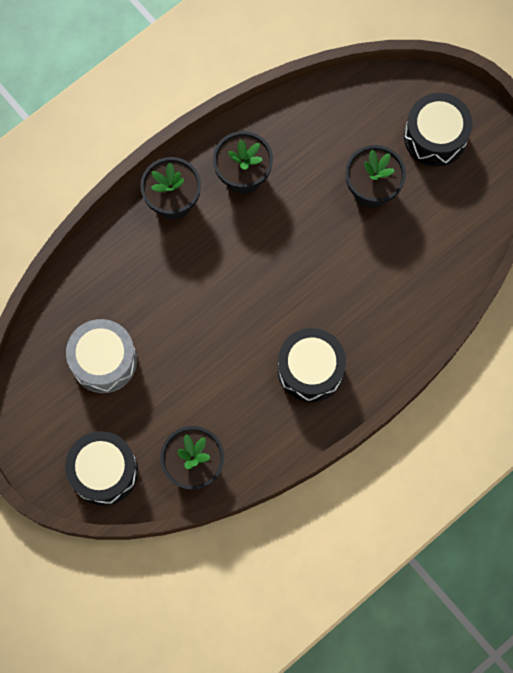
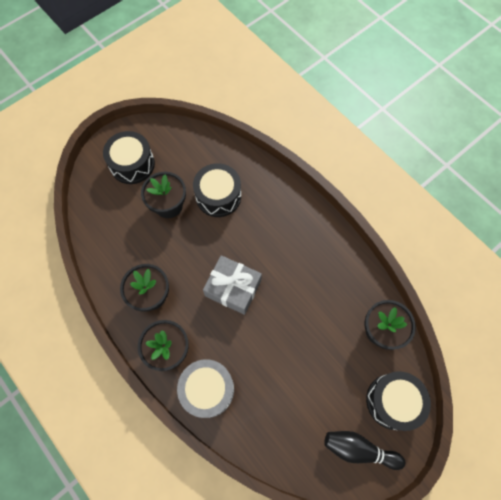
camera: 90 degrees left, 5 degrees down
(50, 424) = (358, 449): none -> black bowling pin
(104, 361) = (303, 404): grey drum -> grey drum (207, 389)
(252, 276) = (233, 288): none -> grey gift
(310, 370) = (304, 248): black drum -> black drum (218, 196)

